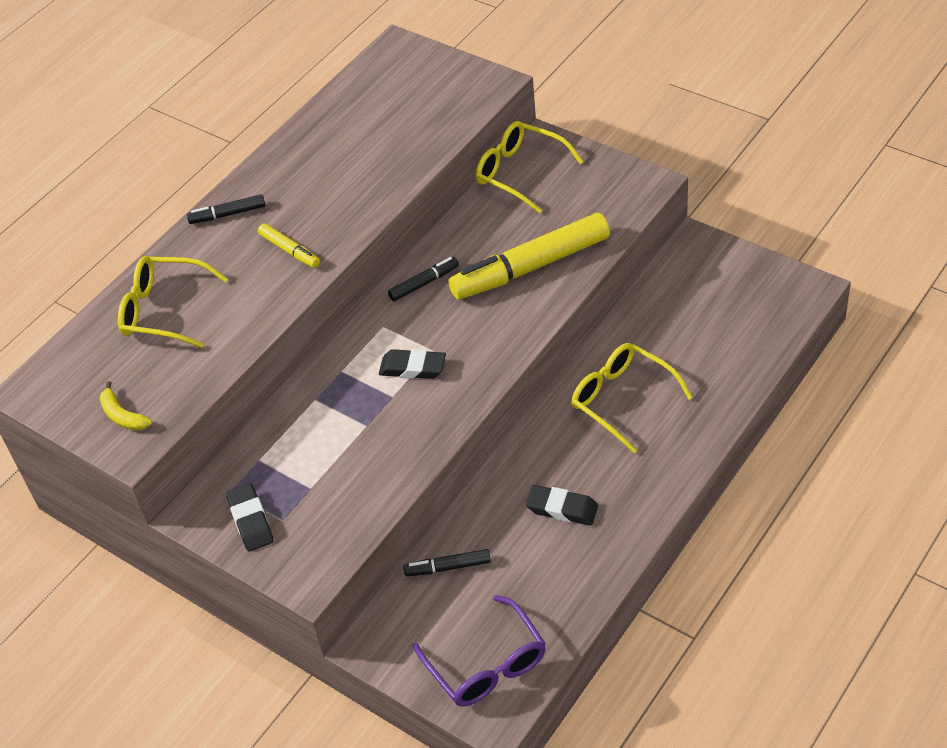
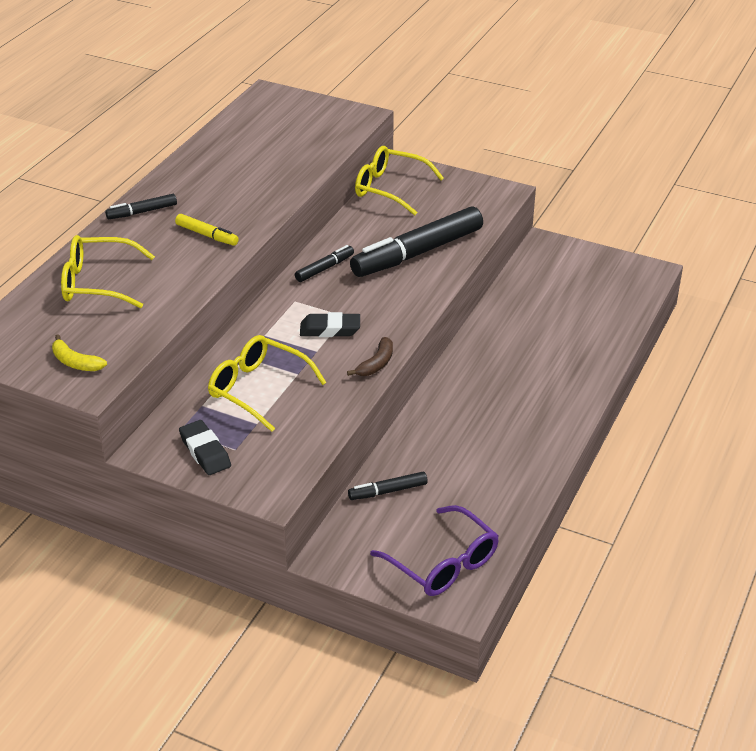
camera: 15 degrees left, 10 degrees down
(452, 418) = (376, 364): none -> brown banana
(531, 267) = (418, 253): yellow marker -> black marker
(562, 509) = (481, 440): black eraser -> none
(622, 399) = (512, 357): yellow glasses -> yellow glasses (258, 389)

